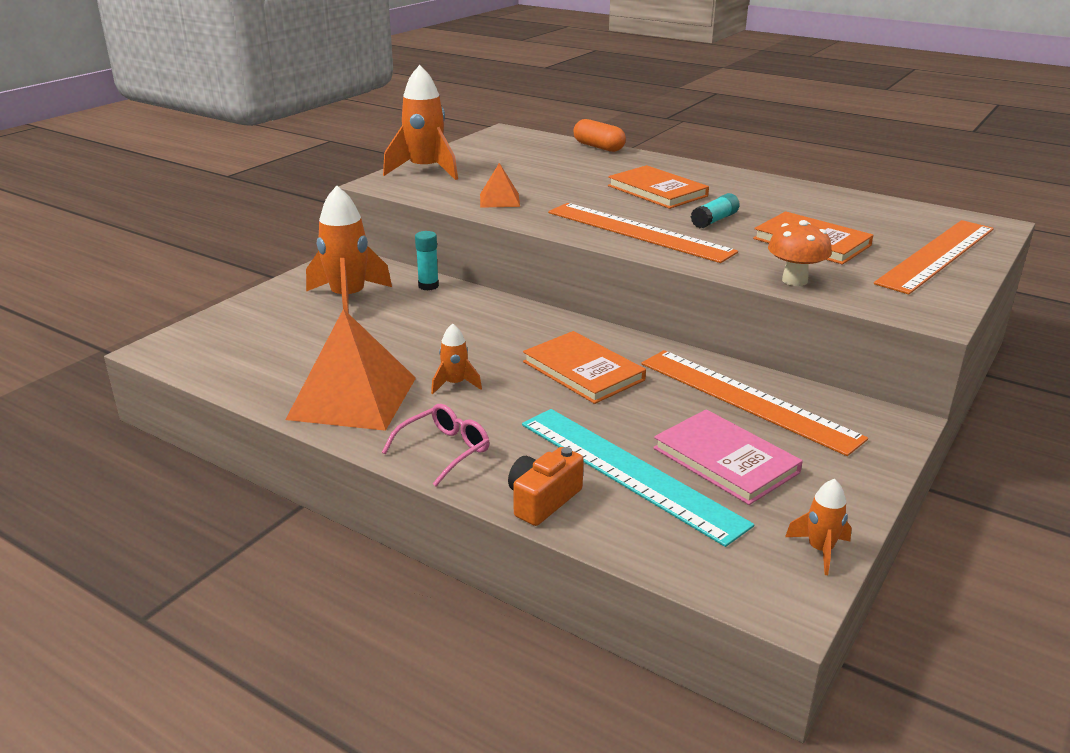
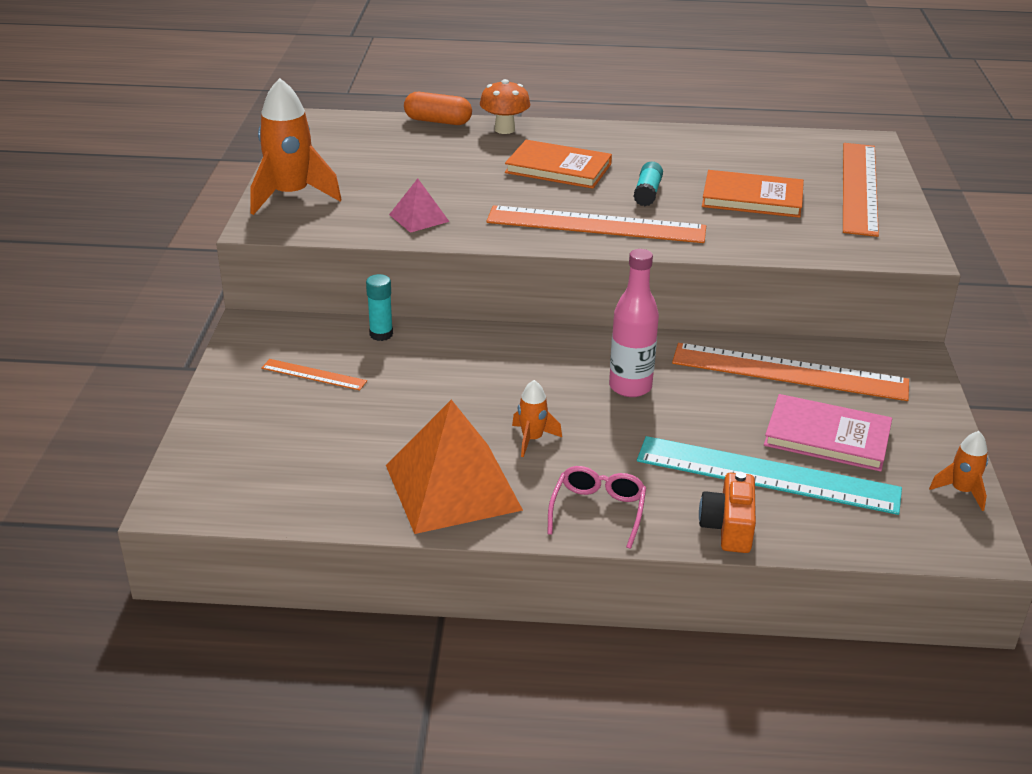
camera: 30 degrees left, 5 degrees up
(348, 298) = (314, 374): orange rocket -> orange ruler
(499, 200) = (419, 218): orange pyramid -> pink pyramid
(583, 371) = (630, 387): orange book -> pink bottle
(794, 280) = (781, 246): orange mushroom -> orange mushroom (504, 129)

